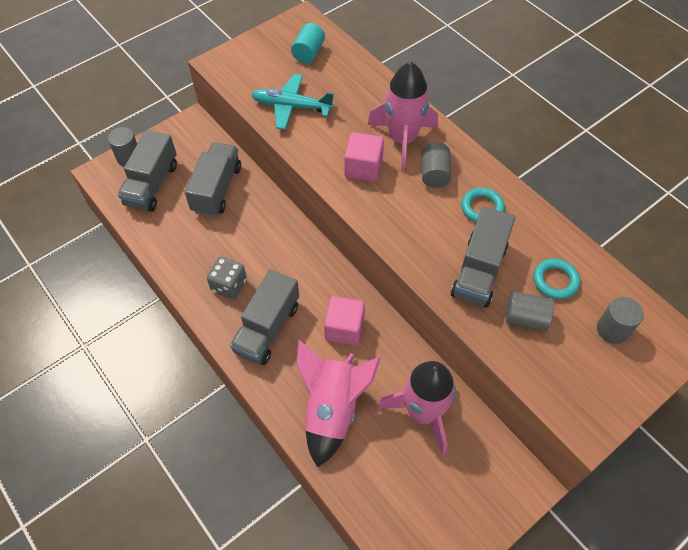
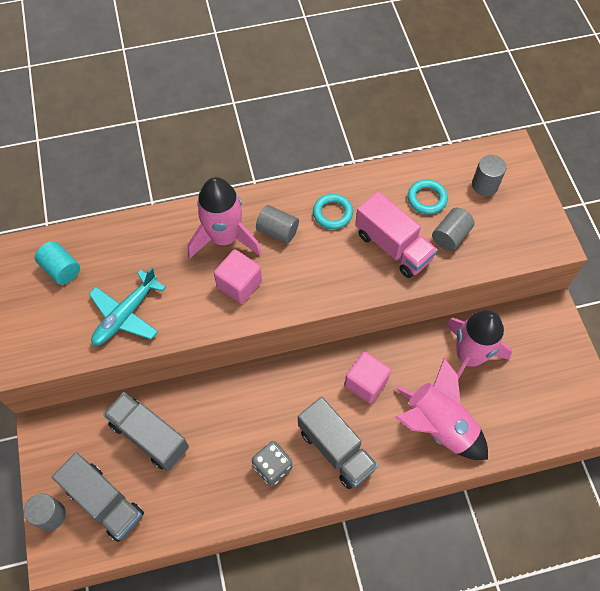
camera: 65 degrees left, 5 degrees up
(479, 271) = (393, 246): grey truck -> pink truck

